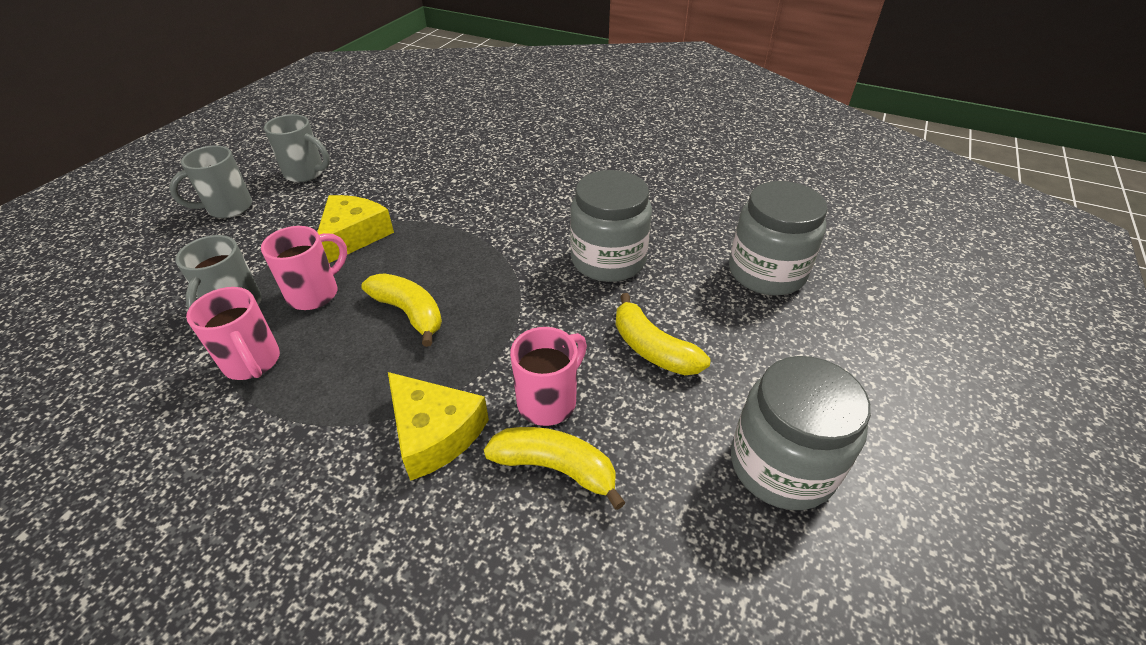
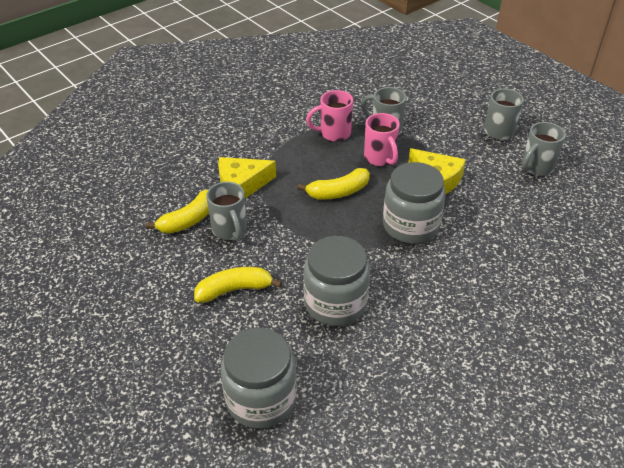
camera: 115 degrees right, 0 degrees up
(549, 401) = (230, 230): pink mug -> grey mug
(781, 465) = (117, 307): grey jar -> grey jar (410, 225)

